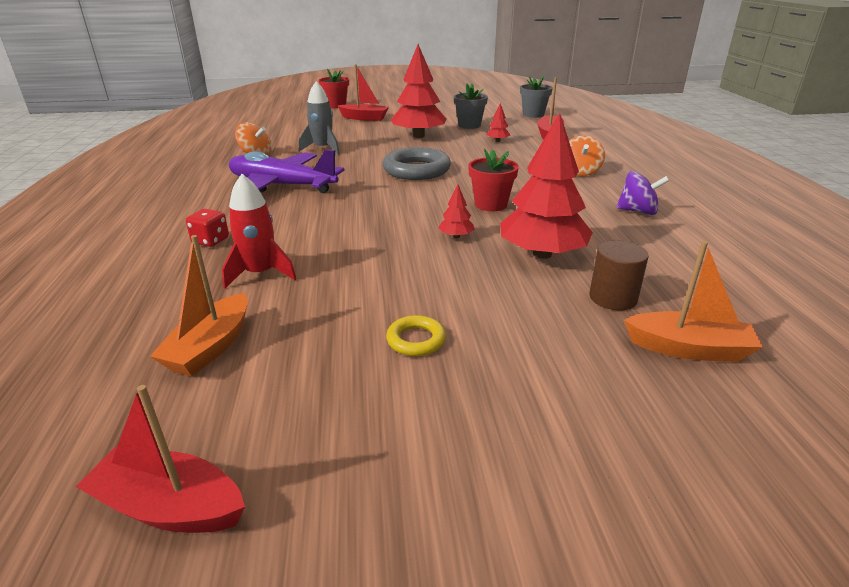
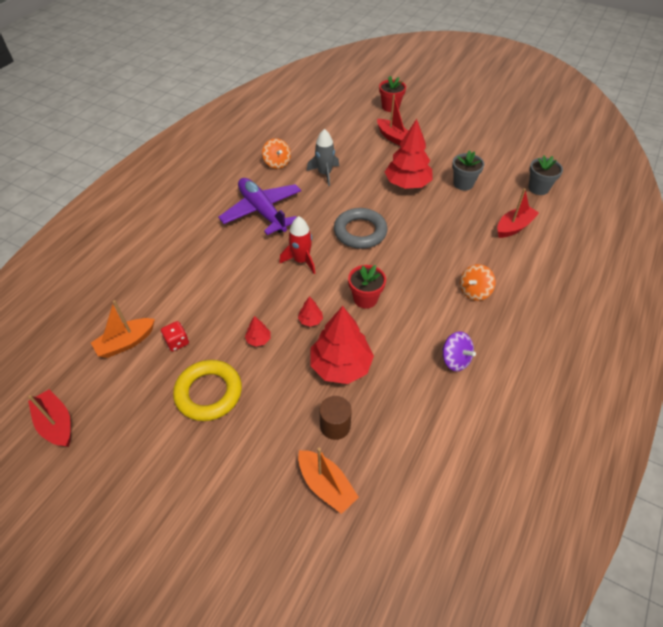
camera: 35 degrees right, 20 degrees up
(210, 241) = (184, 253): red dice -> red dice (177, 342)
(260, 274) = (185, 298): red rocket -> red rocket (301, 261)
(416, 340) = (209, 393): yellow ring -> yellow ring, size x2.00
(497, 141) = (460, 218): red tree -> red tree (258, 340)

